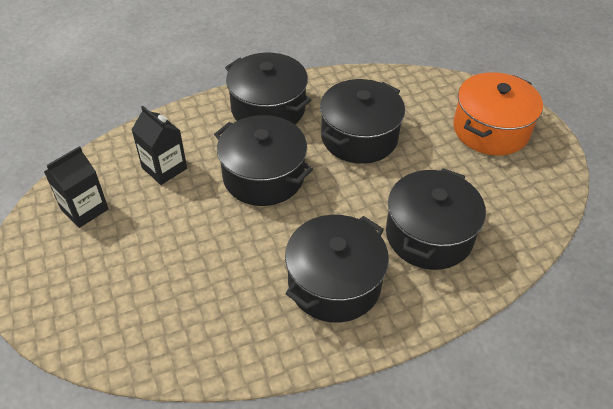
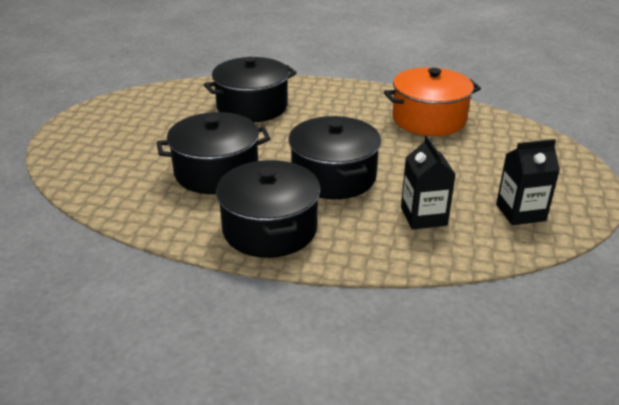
camera: 145 degrees left, 15 degrees down
(334, 283) = (343, 109): black pot -> none
(490, 129) = (106, 137): orange pot -> orange pot (429, 119)

